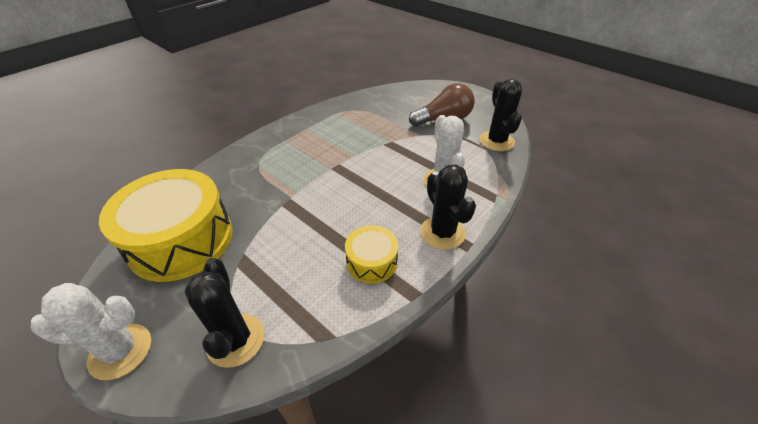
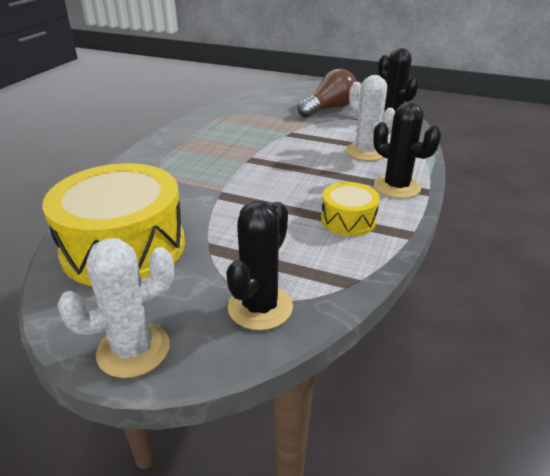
camera: 20 degrees left, 10 degrees down
(235, 340) = (260, 307): black cactus -> black cactus turned 60 degrees clockwise

